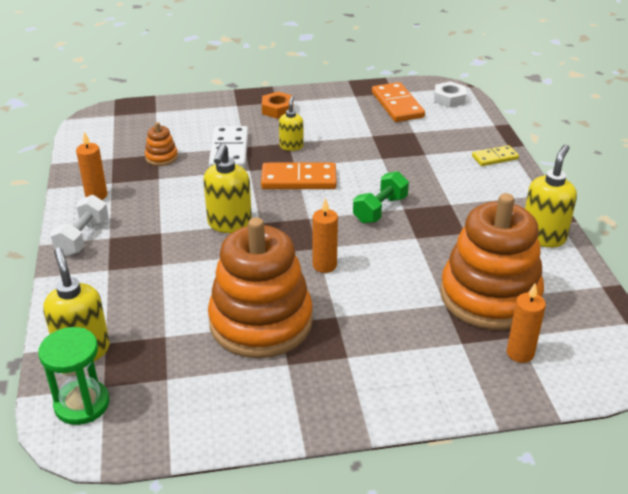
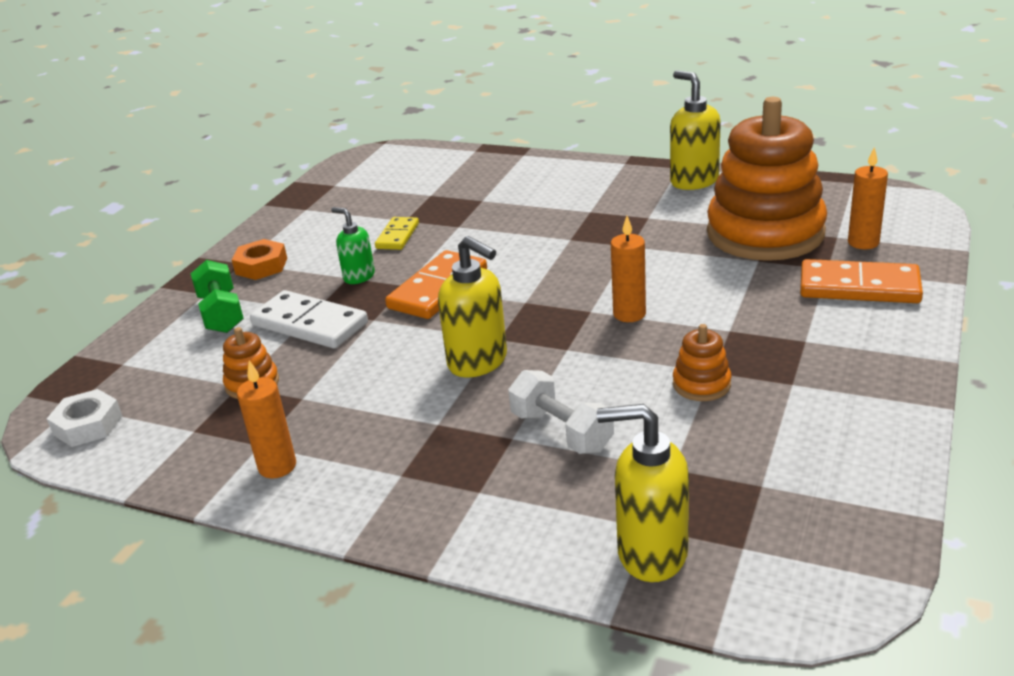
camera: 55 degrees left, 5 degrees down
(82, 404) = (769, 576): green hourglass -> none
(83, 238) = (374, 502): white dumbbell -> white dumbbell (561, 432)
(261, 322) = (701, 384): orange stacking toy -> orange stacking toy, size x0.40
(291, 146) = (359, 276): yellow soap dispenser -> green soap dispenser
(380, 209) = (557, 253): green dumbbell -> green dumbbell (221, 314)
(397, 105) = (364, 189): orange domino -> orange domino (859, 287)
(449, 99) = (393, 159): white nut -> white nut (88, 425)
(495, 158) = (535, 166): yellow domino -> yellow domino (397, 236)

